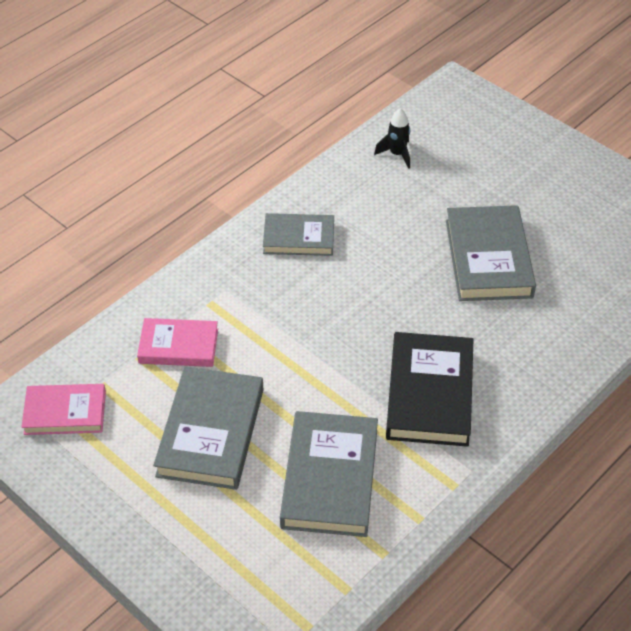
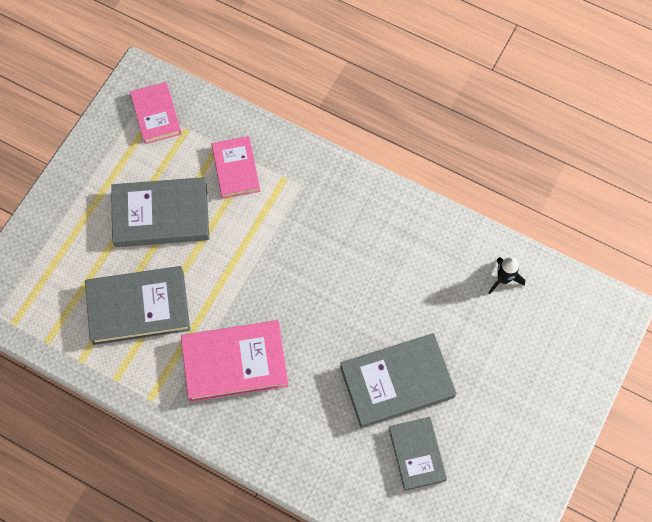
camera: 75 degrees right, 20 degrees up
(298, 238) = (374, 224): grey book -> grey book (417, 454)
(429, 394) = (235, 362): black book -> pink book

